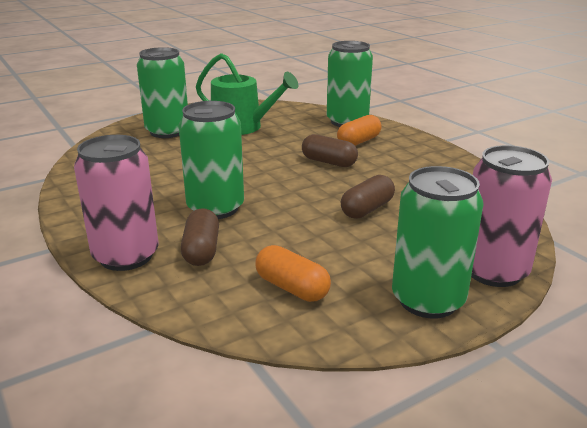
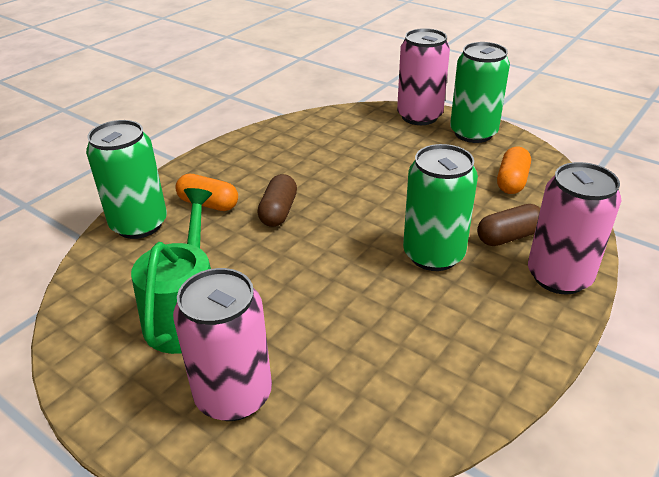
camera: 110 degrees left, 10 degrees up
(167, 131) = (233, 395): green can -> pink can
(367, 209) = (370, 172): brown capsule -> none

